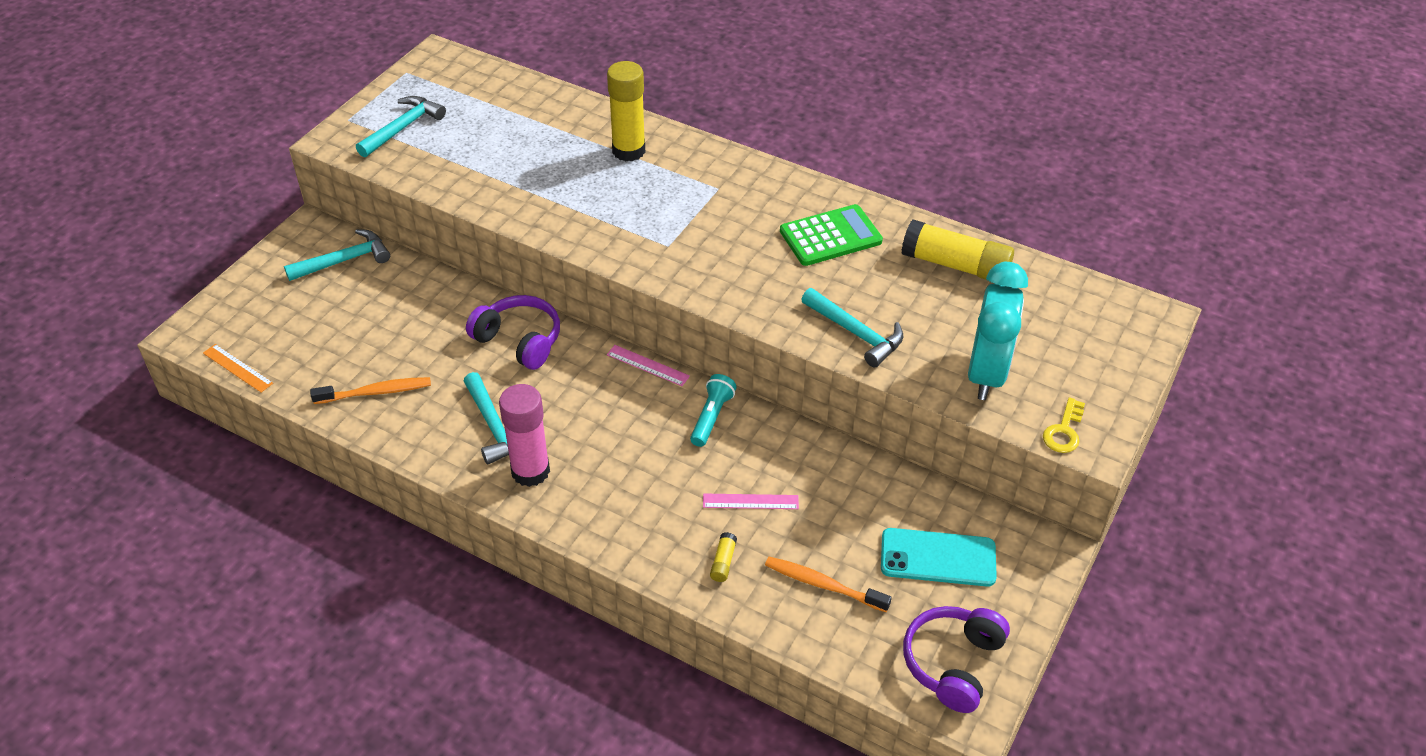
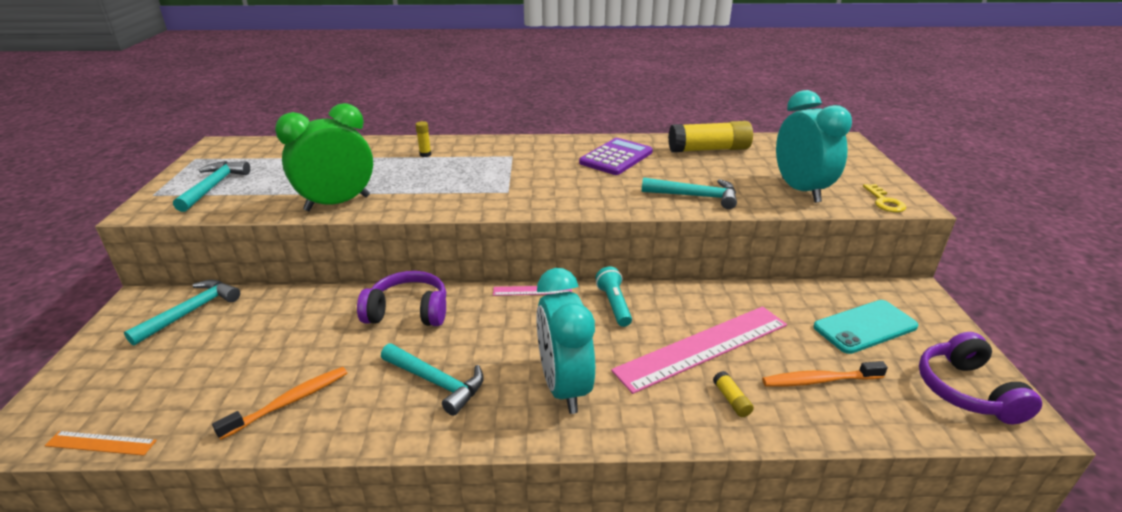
camera: 30 degrees left, 15 degrees down
(497, 198) = (337, 203): none -> green clock
(530, 471) = (500, 404): pink glue stick -> none
(593, 480) = (564, 387): none -> turquoise clock
(628, 151) = (425, 154): yellow glue stick -> yellow glue stick, size x0.42
(750, 501) = (702, 347): pink ruler -> pink ruler, size x2.22
(830, 236) = (616, 157): green calculator -> purple calculator

